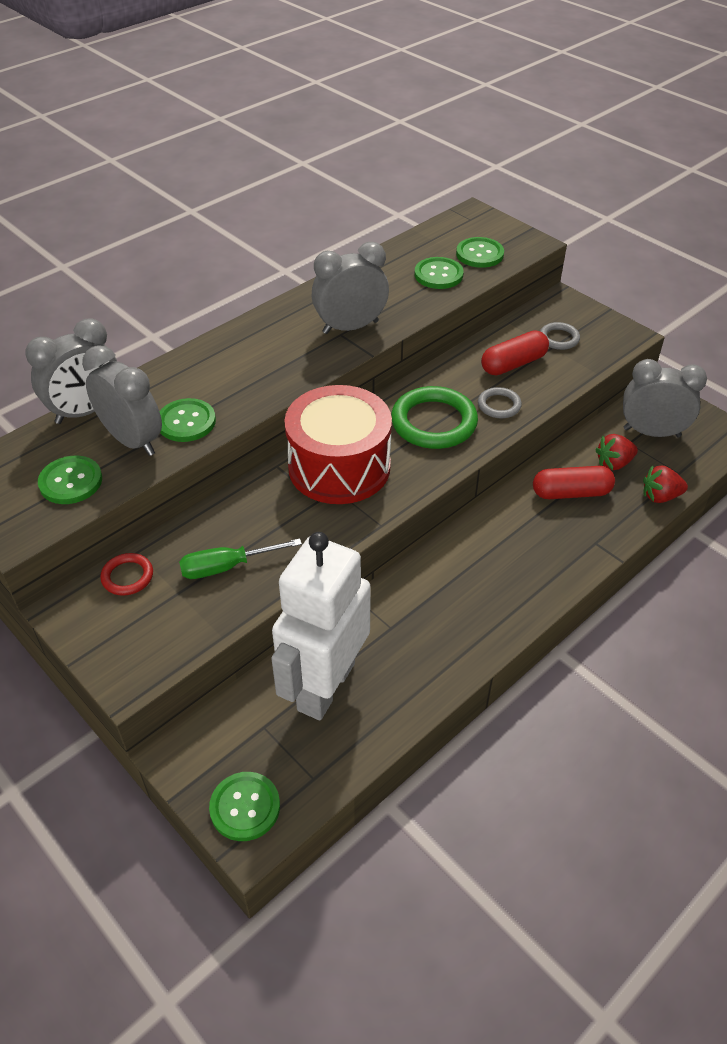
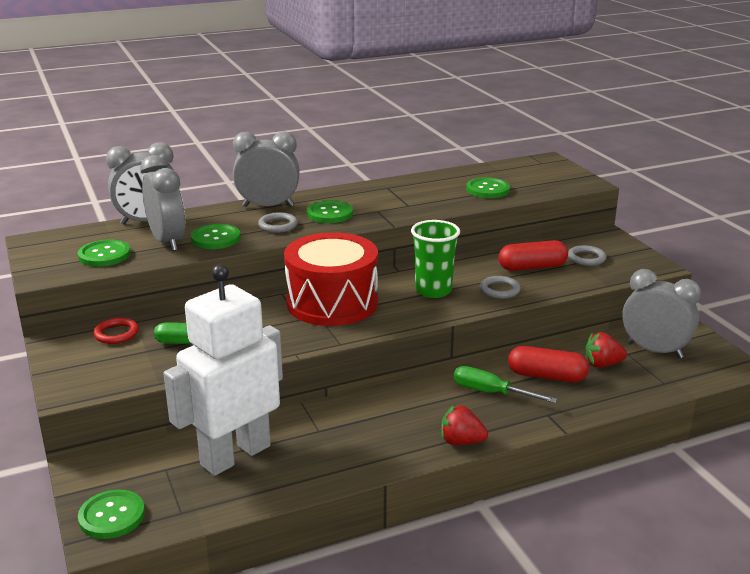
camera: 20 degrees right, 20 degrees down
(245, 384) = (278, 225): none -> grey ring
(350, 327) = (388, 208): grey clock -> grey clock (268, 206)
(434, 422) = (433, 290): green ring -> green cup
(479, 254) = (533, 183): green button -> green button (330, 213)
(530, 529) = (490, 393): none -> green screwdriver
(660, 496) = (634, 395): red strawberry -> red strawberry (461, 441)

